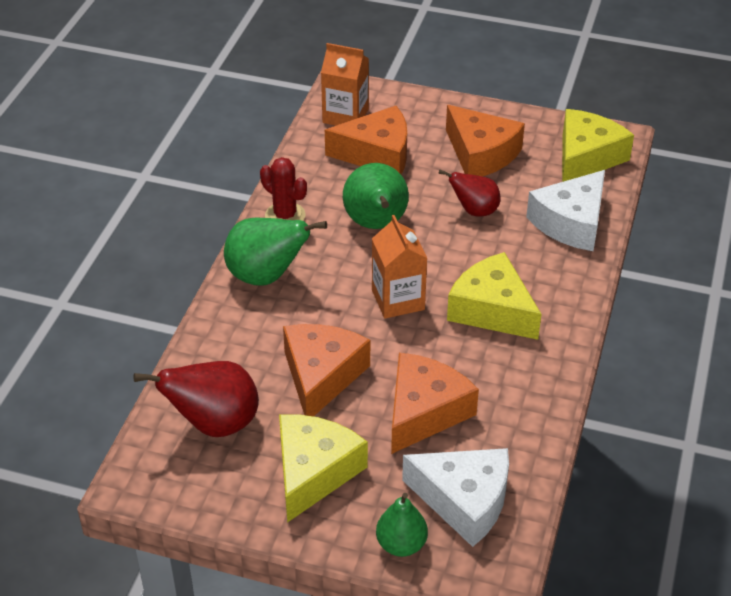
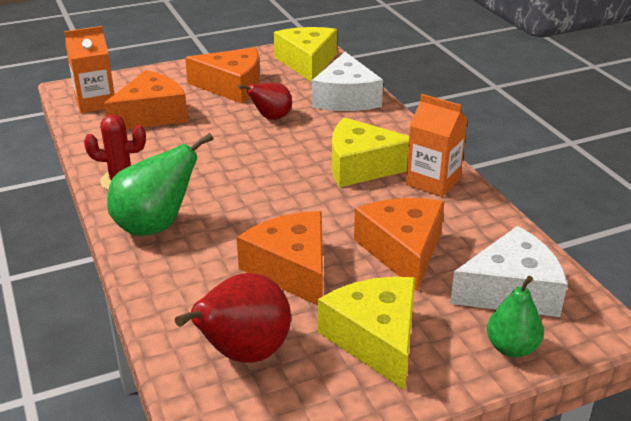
camera: 40 degrees left, 10 degrees down
(376, 224) = (206, 155): green pear -> none
(398, 300) = (286, 192): orange carton -> orange carton (433, 181)

